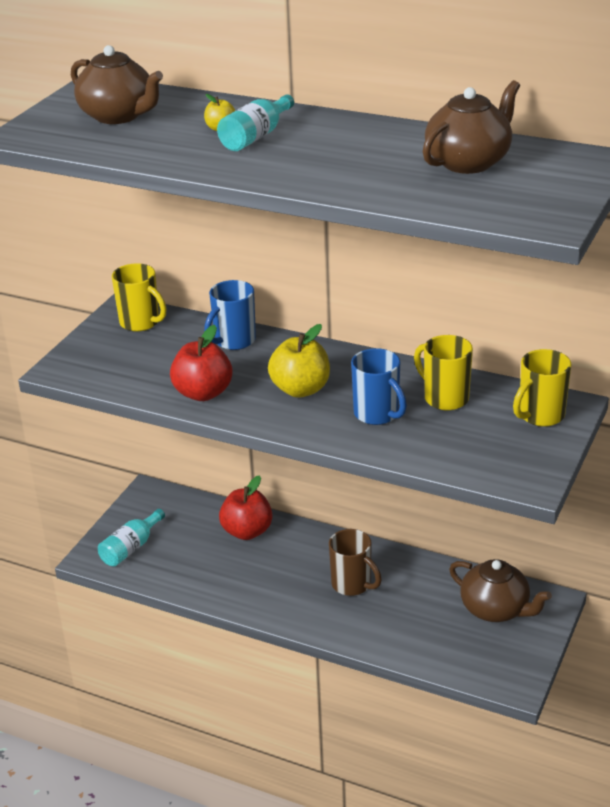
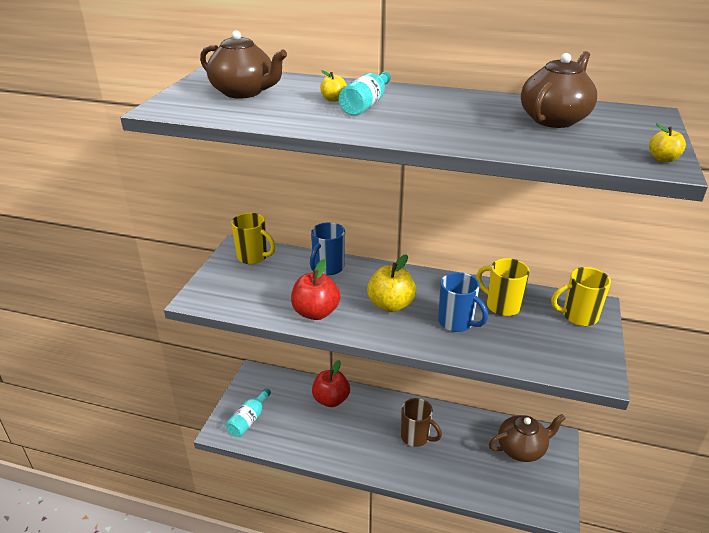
camera: 10 degrees left, 0 degrees up
(495, 609) = (522, 448): brown teapot -> brown teapot turned 45 degrees counterclockwise
(540, 416) = (578, 316): yellow mug -> yellow mug turned 45 degrees clockwise
(555, 216) = (663, 159): none -> yellow apple

